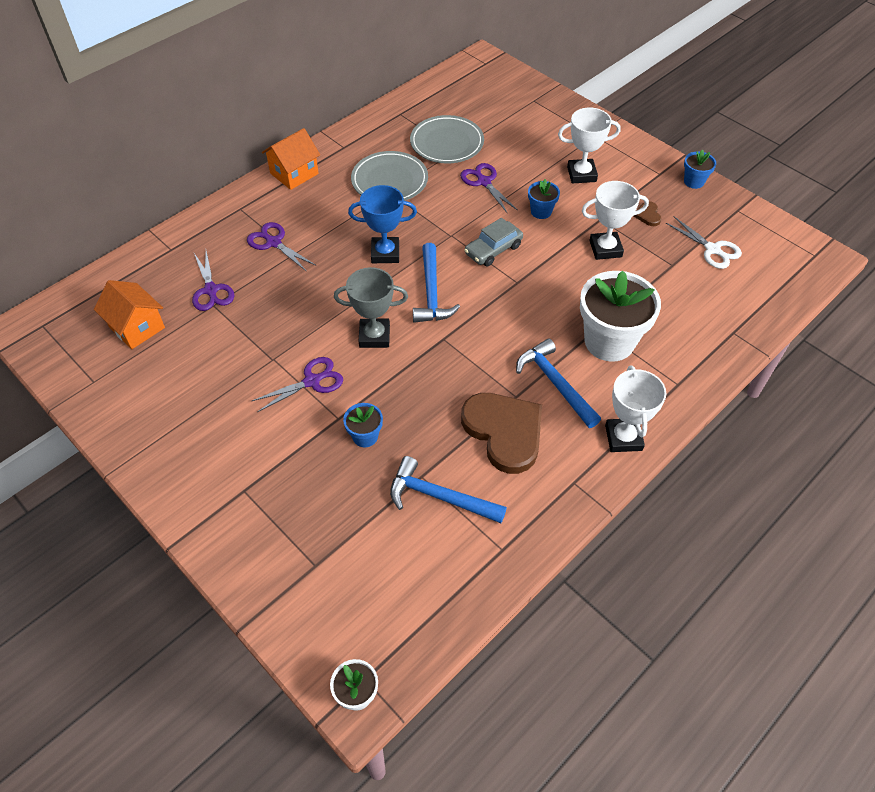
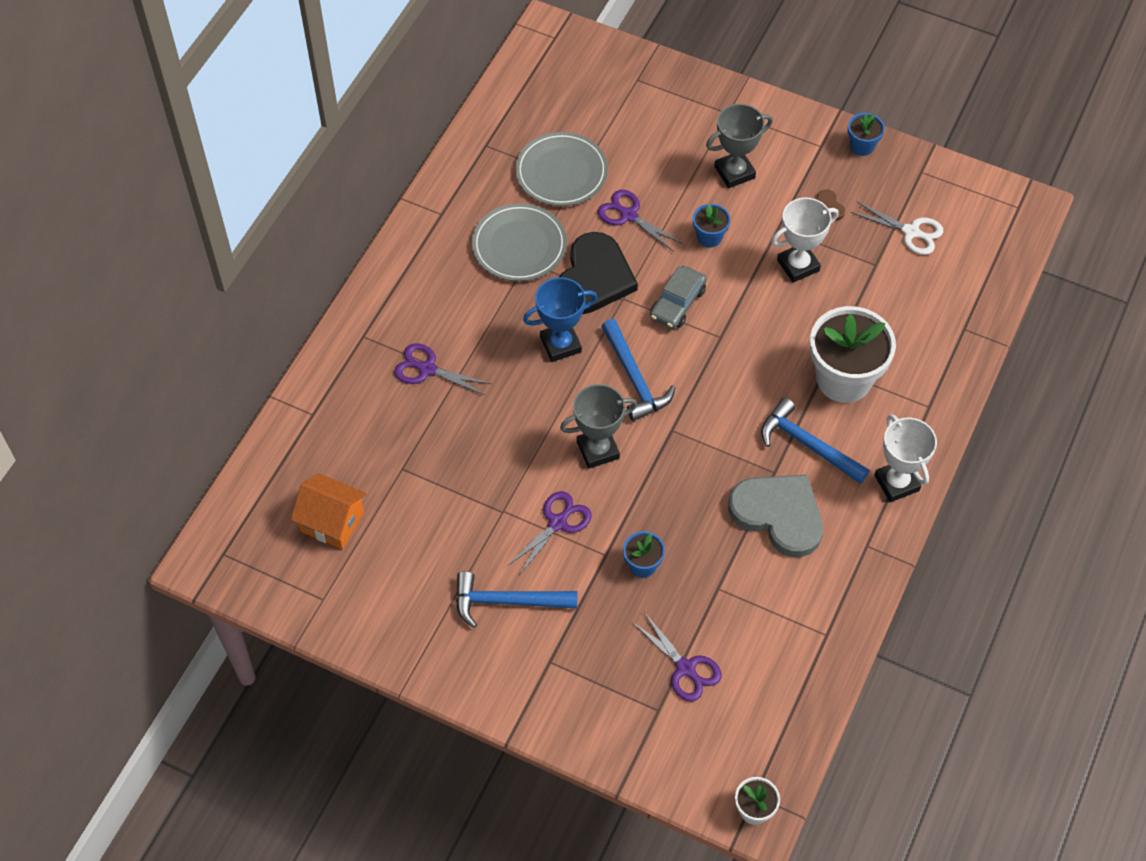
camera: 20 degrees left, 5 degrees up
(211, 290) = (389, 451): purple scissors -> purple scissors (685, 668)
(294, 173) = (401, 269): orange house -> none
(435, 215) = (594, 278): none -> black heart
(439, 496) = (744, 603): blue hammer -> blue hammer (507, 601)
(504, 432) = (779, 515): brown heart -> grey heart
(581, 174) = (734, 172): white trophy -> grey trophy

